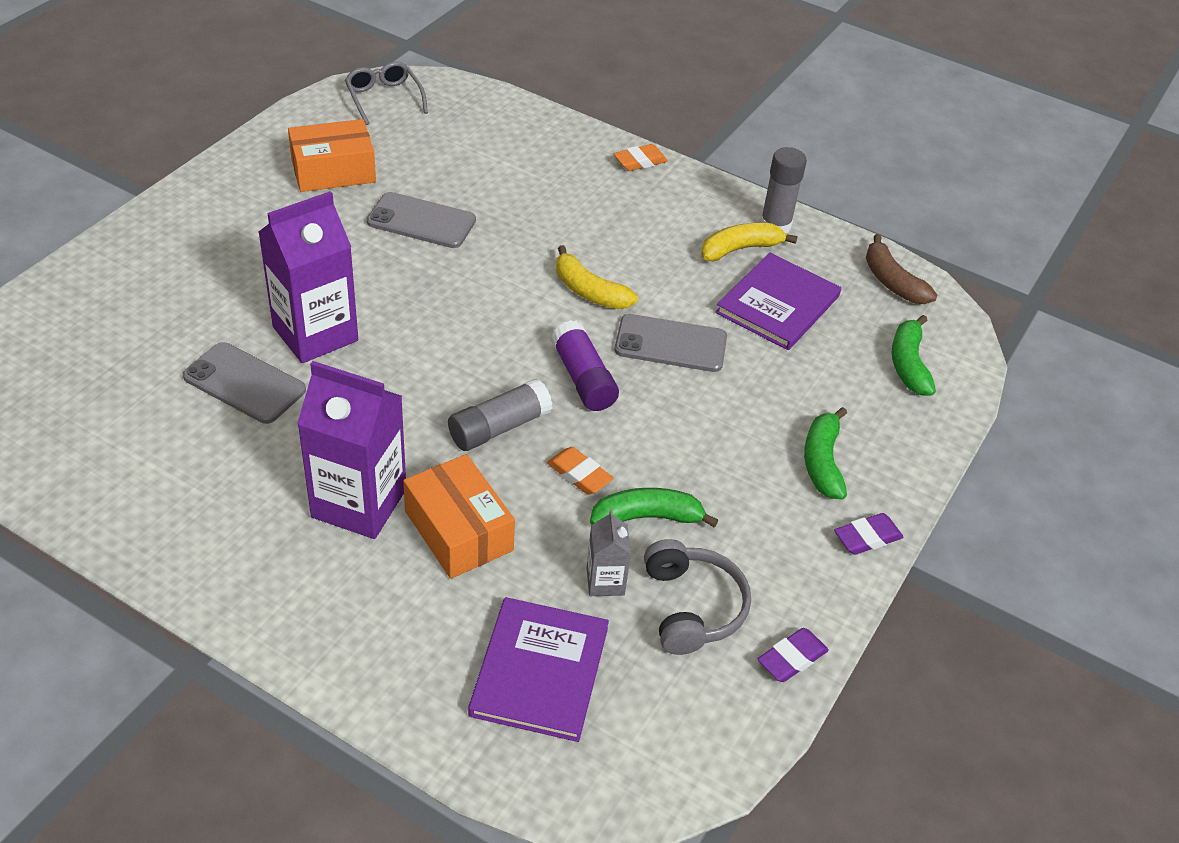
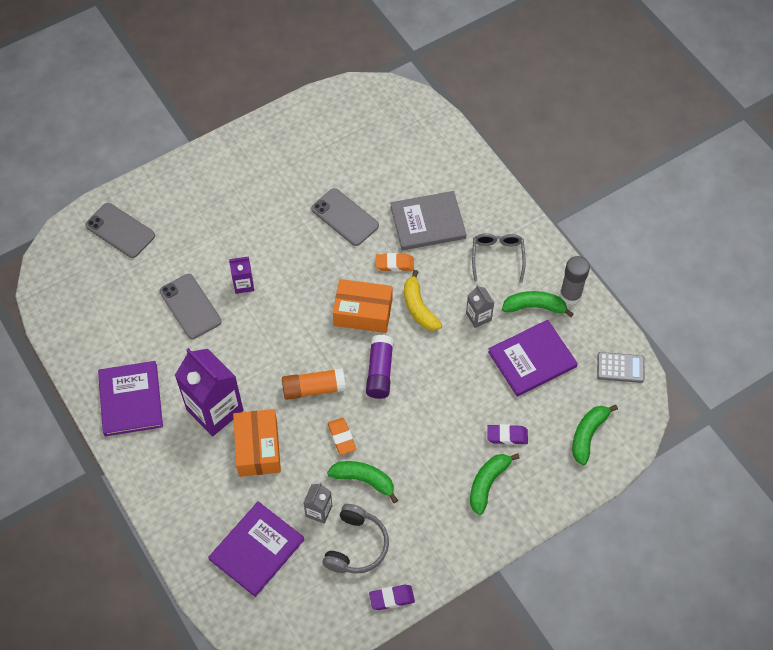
camera: 30 degrees right, 15 degrees up
(207, 534) = (131, 400): none -> purple book
(315, 334) = (243, 284): purple carton -> purple carton, size x0.48
(333, 171) = (311, 158): orange box -> orange box (363, 312)
(384, 98) = (371, 103): grey glasses -> grey glasses (497, 257)
(499, 427) = (314, 388): grey glue stick -> orange glue stick
(540, 199) = (427, 222): none -> grey book
(640, 161) = (511, 211): orange eraser -> orange eraser (394, 264)
(670, 344) = (446, 365): grey phone -> grey phone (120, 230)
(676, 279) = (478, 317): none -> grey carton
(740, 249) = (534, 307): yellow banana -> green banana
(867, 538) = (481, 543): purple eraser -> purple eraser (507, 436)
(892, 281) = (620, 368): brown banana -> grey calculator

